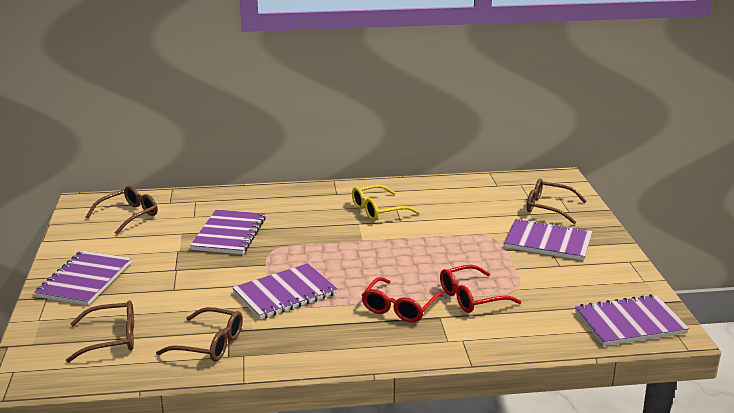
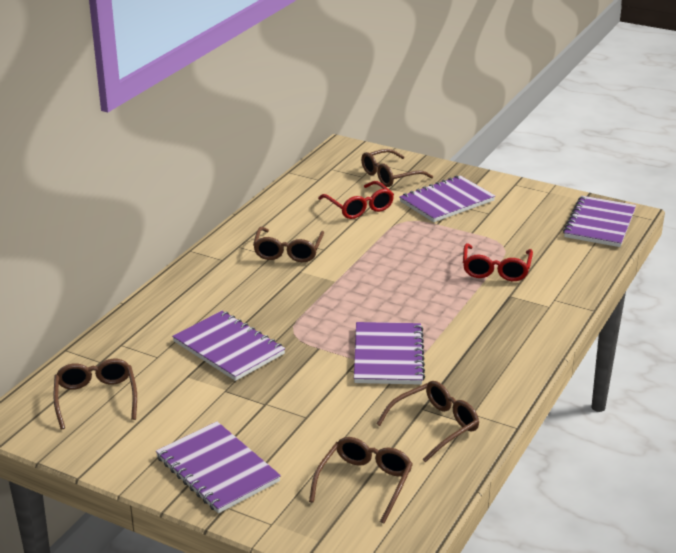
camera: 55 degrees left, 5 degrees up
(378, 210) = (288, 252): yellow glasses -> brown glasses
(399, 308) = (476, 308): red glasses -> red glasses (359, 207)

